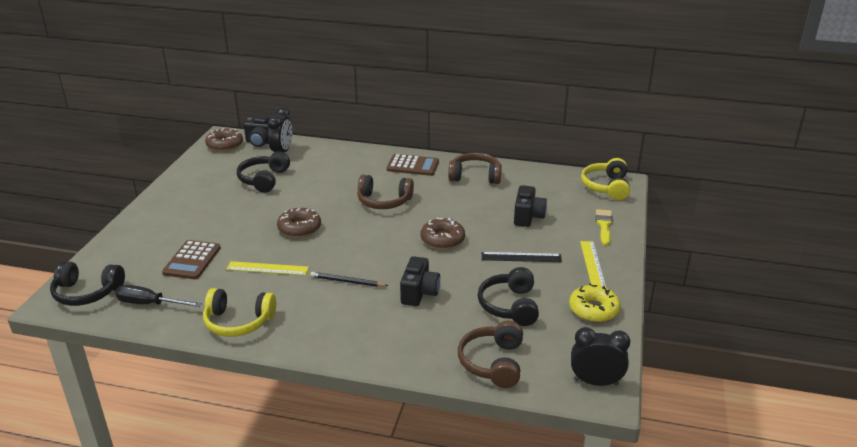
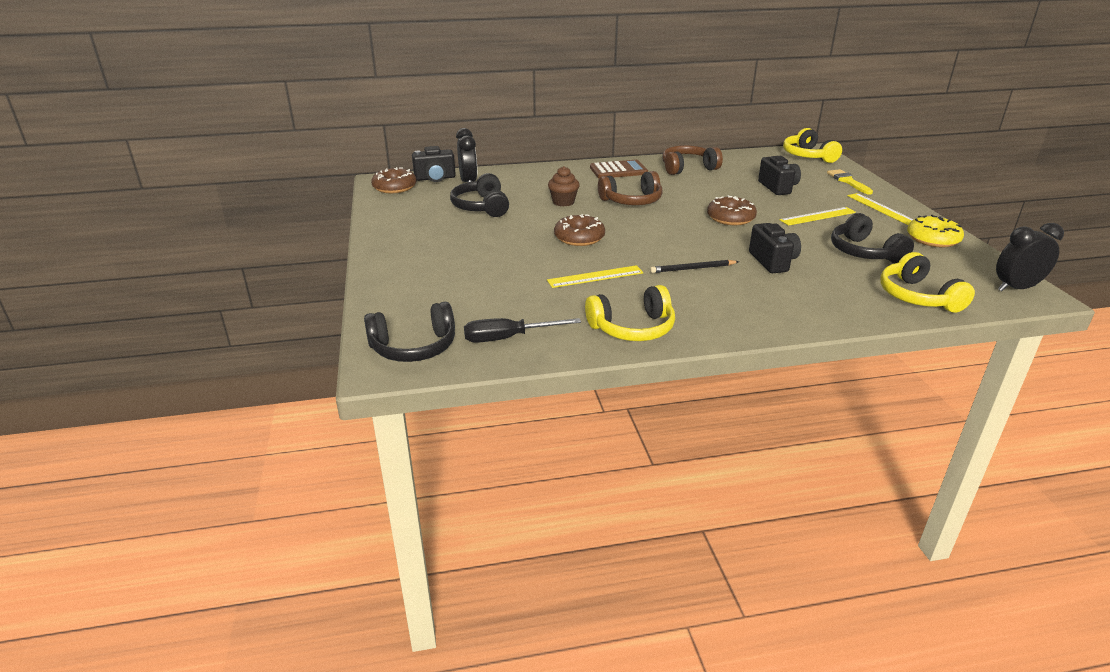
camera: 25 degrees left, 0 degrees up
(192, 260) = (501, 289): brown calculator -> none
(329, 189) = (563, 202): none -> brown cupcake
(493, 363) = (917, 297): brown headphones -> yellow headphones
(521, 257) = (818, 216): black ruler -> yellow ruler

